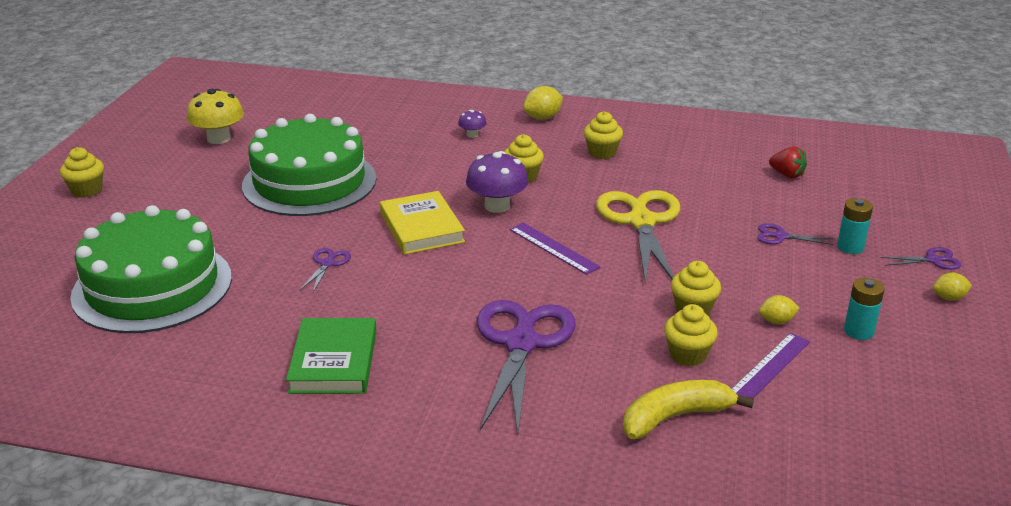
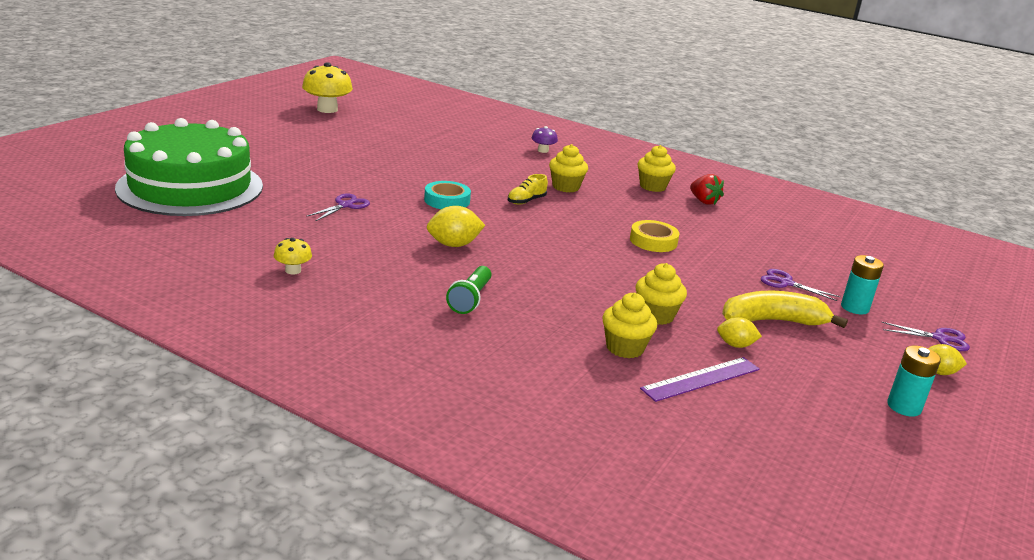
camera: 15 degrees right, 5 degrees down
(87, 190) = (196, 118): yellow cupcake -> none
(309, 182) = (377, 151): green cake -> none
(333, 361) = (293, 270): green book -> yellow mushroom
(422, 227) = (447, 200): yellow book -> turquoise tape
(497, 206) = (526, 201): purple mushroom -> yellow shoe
(521, 343) = (470, 299): purple scissors -> green flashlight
(542, 118) = (616, 152): yellow lemon -> yellow lemon (454, 245)
(553, 248) = (555, 241): purple ruler -> none
(641, 221) = (653, 241): yellow scissors -> yellow tape
(675, 417) = (575, 392): yellow banana -> yellow banana (773, 321)
(787, 175) = (825, 240): red strawberry -> red strawberry (704, 201)
(858, 331) = (818, 374): turquoise battery -> turquoise battery (904, 407)

